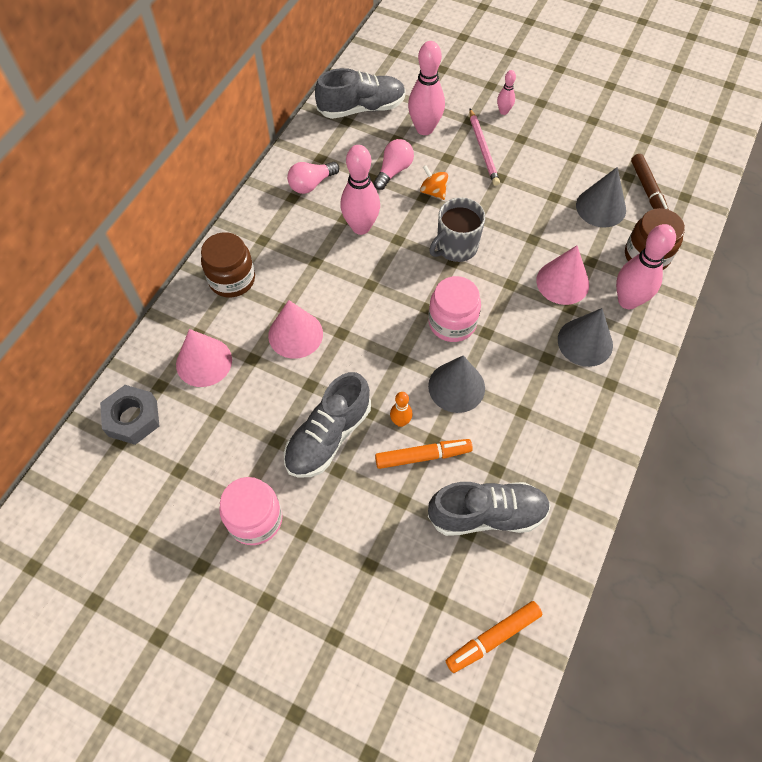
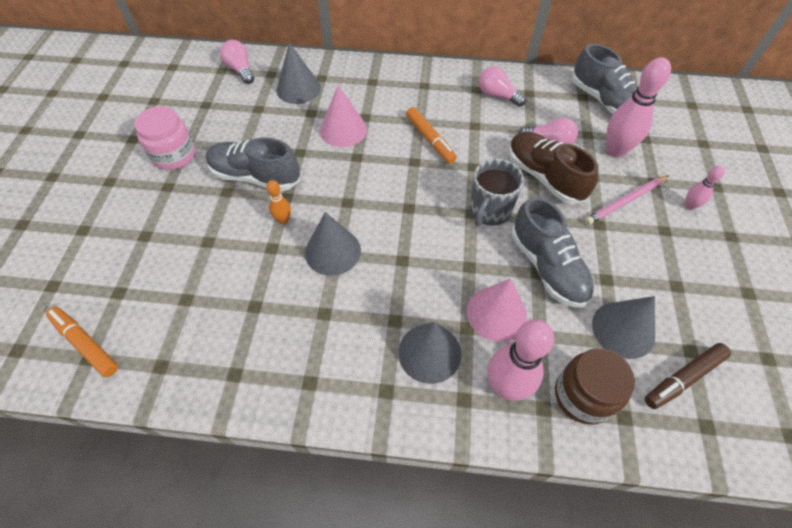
camera: 70 degrees right, 5 degrees down
(132, 418) = (240, 70): grey nut -> pink light bulb
(204, 362) = (298, 88): pink cone -> grey cone
(232, 279) = (378, 80): brown jar -> none
(361, 227) = (472, 138): pink bowling pin -> none
(423, 456) = (253, 245): orange marker -> orange marker (430, 139)
(433, 191) = (544, 177): orange spinning top -> brown shoe
(452, 322) = (401, 230): pink jar -> none
(456, 247) = (489, 211): grey mug -> grey mug turned 90 degrees counterclockwise
(487, 514) = (206, 309): grey shoe -> grey shoe (547, 267)

